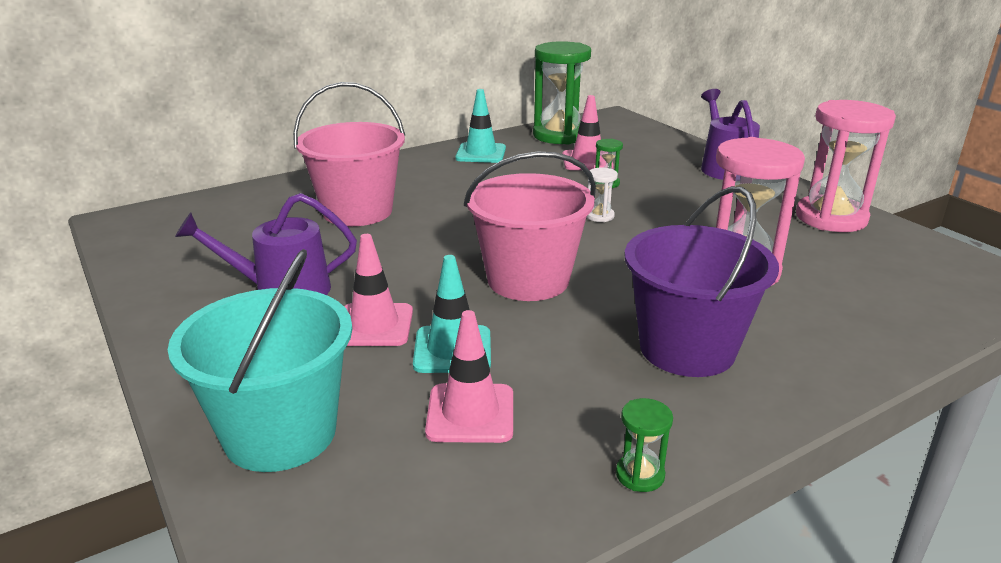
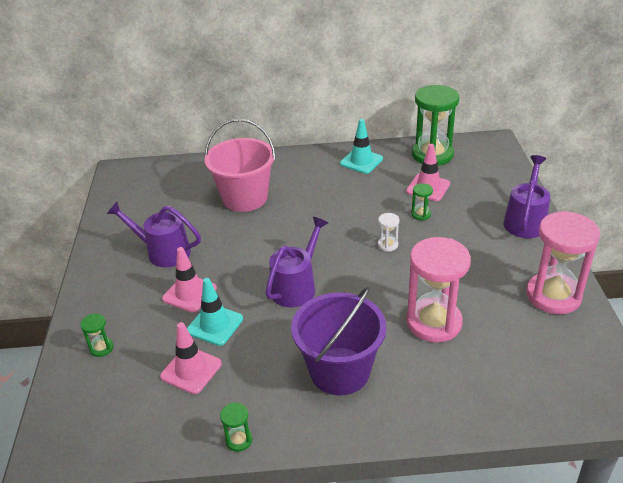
camera: 30 degrees right, 10 degrees up
(280, 433) = (101, 348): turquoise bucket -> green hourglass
(528, 280) = (296, 286): pink bucket -> purple watering can

